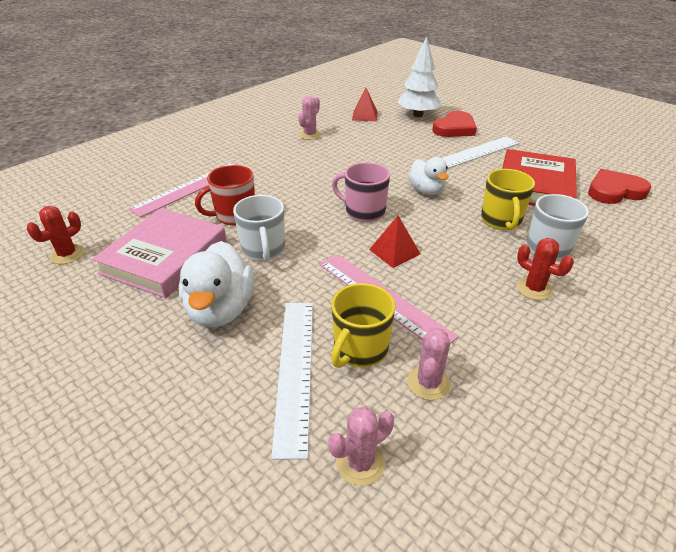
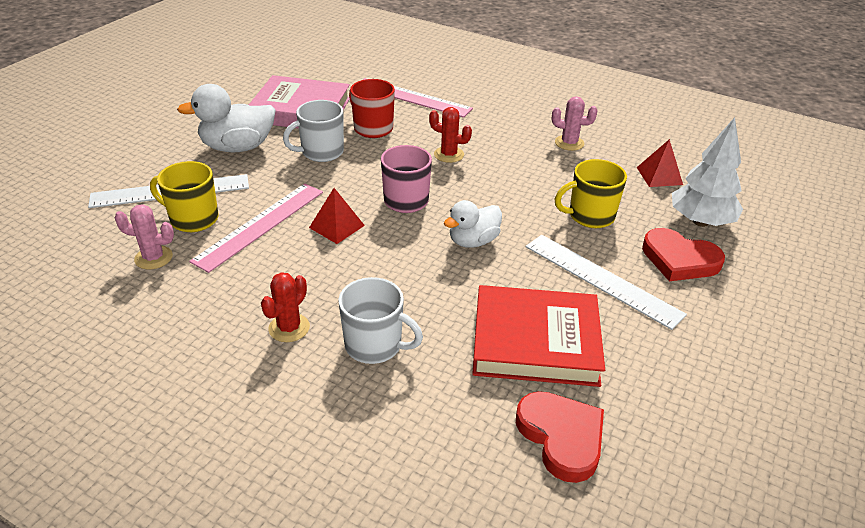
camera: 75 degrees right, 0 degrees up
(67, 254) = (296, 72): red cactus -> red cactus (449, 154)
(360, 462) = (81, 230): pink cactus -> none
(501, 221) = (424, 305): yellow mug -> yellow mug (590, 216)

